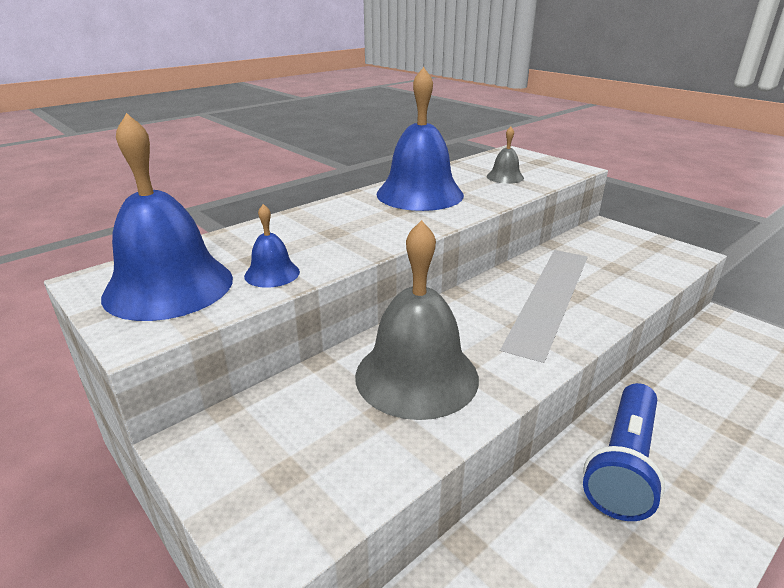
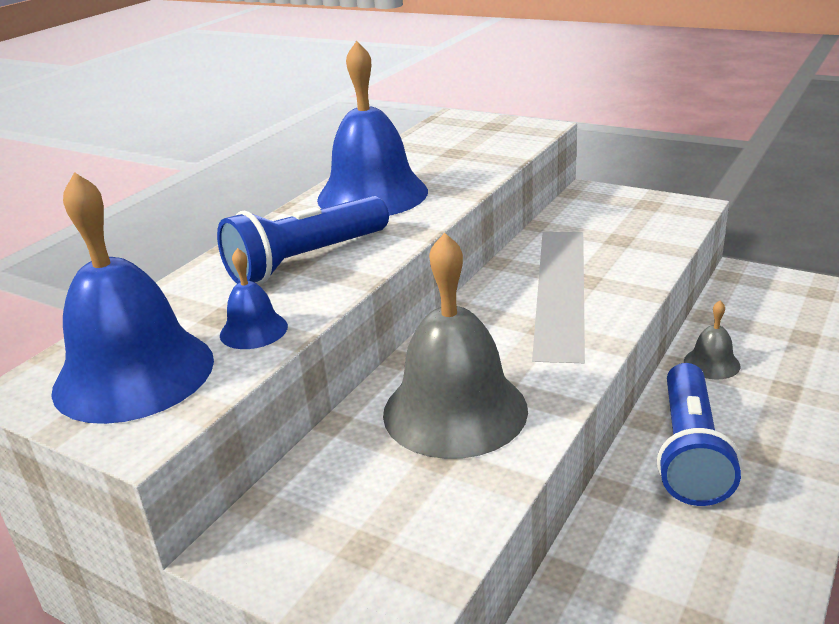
camera: 15 degrees left, 0 degrees up
(343, 231) = (306, 260): none -> blue flashlight
(505, 177) = (463, 153): grey bell -> grey bell (711, 363)

